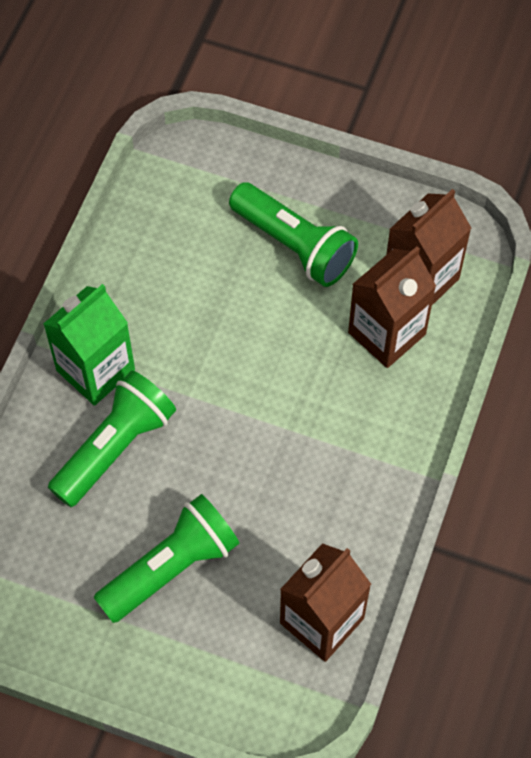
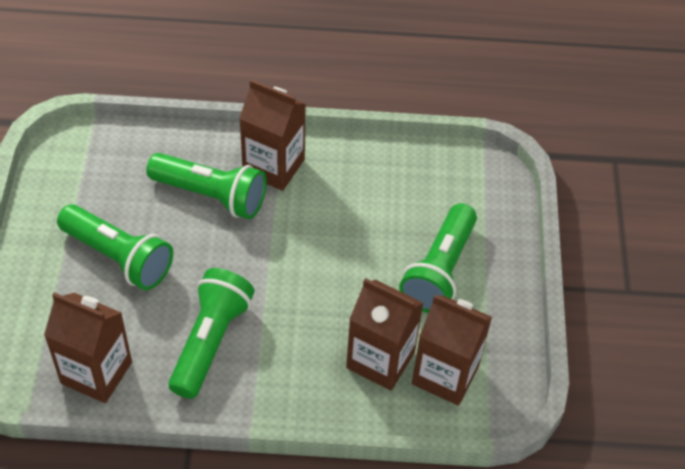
camera: 70 degrees right, 10 degrees down
(95, 370) = (273, 166): green carton -> brown carton
(315, 493) = (210, 341): none -> green flashlight

